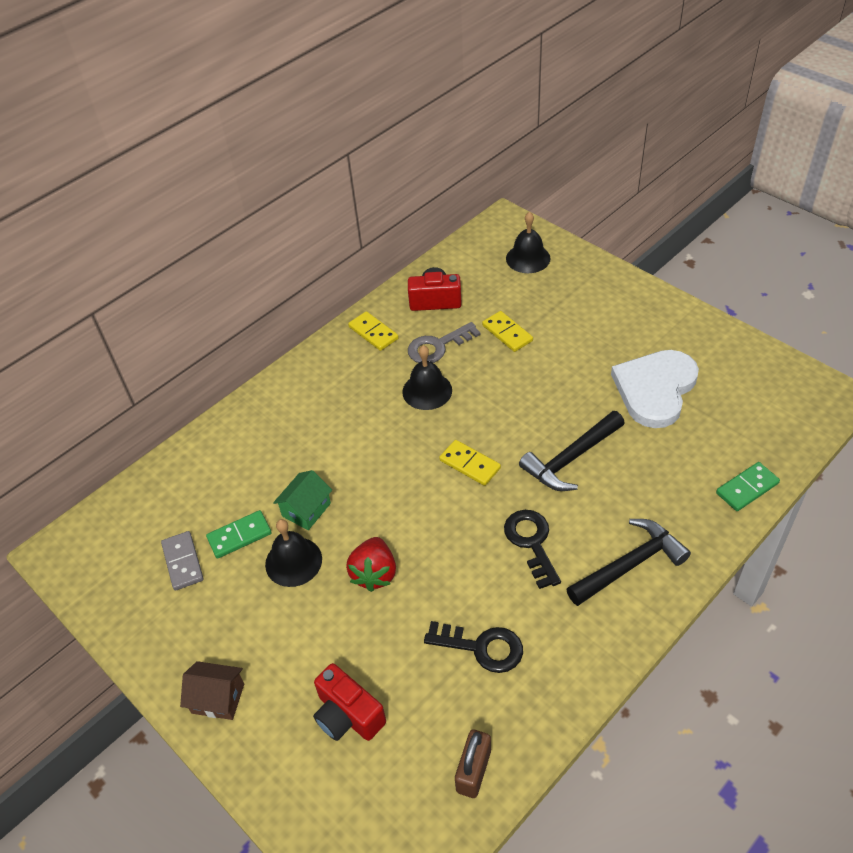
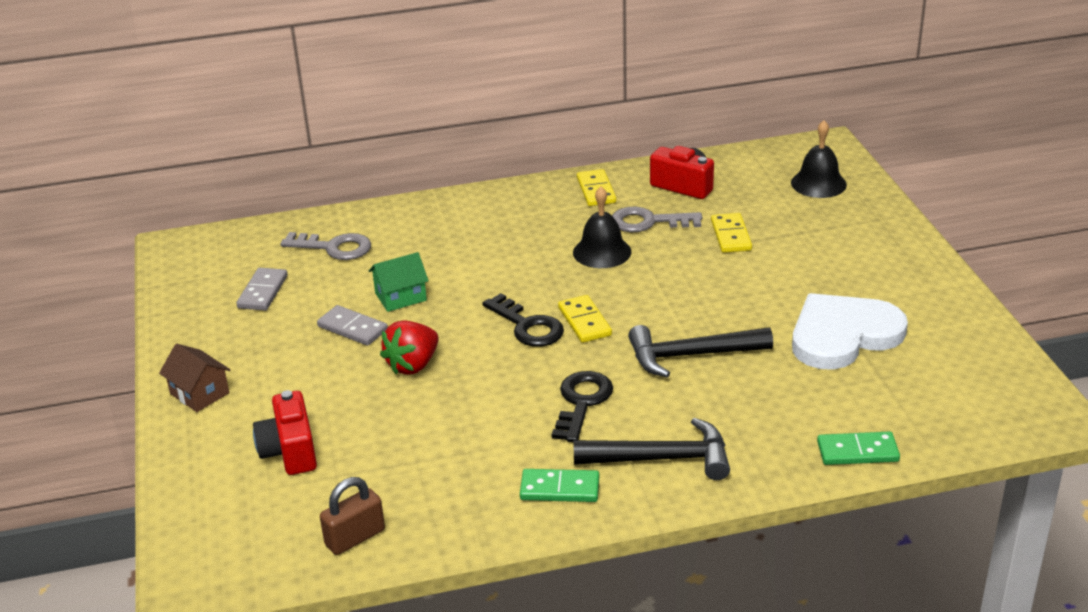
camera: 30 degrees right, 15 degrees down
(207, 485) = (334, 247): none -> grey key
(239, 536) = (326, 293): green domino -> green domino (560, 489)
(293, 561) = (352, 328): black bell -> grey domino
(482, 647) = (453, 457): black key -> black key (527, 326)

